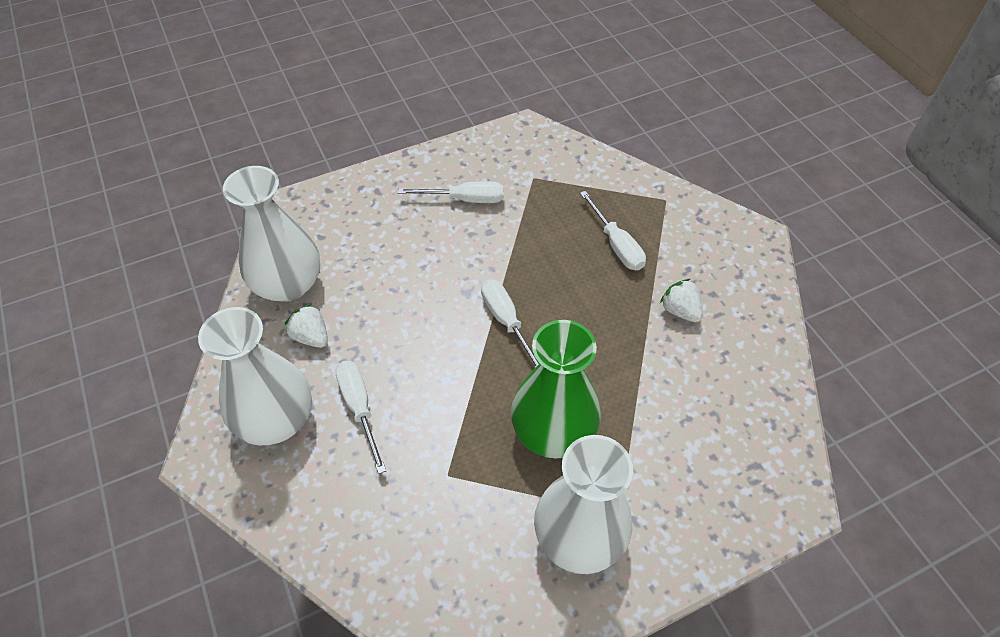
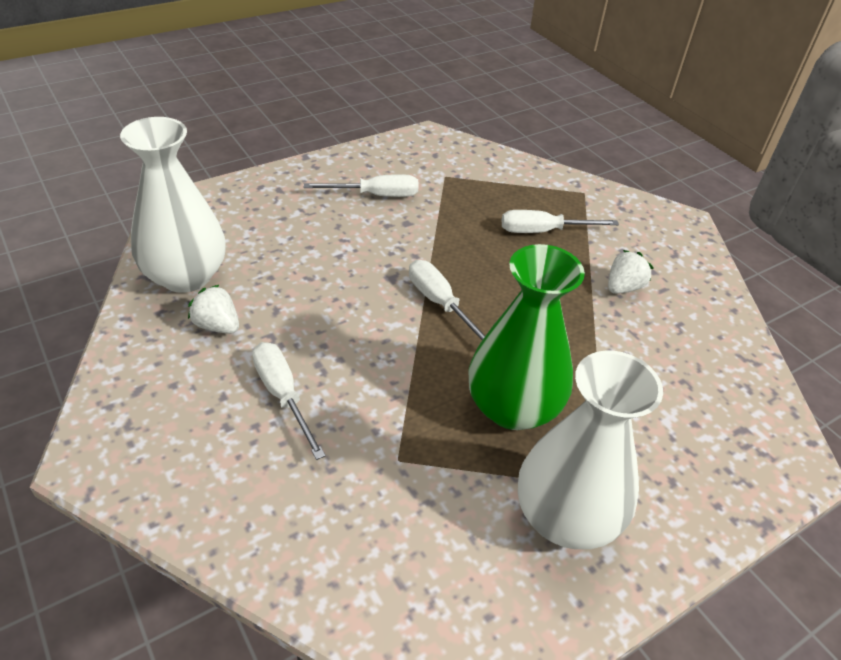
camera: 10 degrees left, 10 degrees down
(276, 419) = (181, 412): white vase -> none
(616, 245) = (543, 231): white screwdriver -> white screwdriver turned 120 degrees clockwise
(680, 311) = (623, 287): white strawberry -> white strawberry turned 90 degrees clockwise

